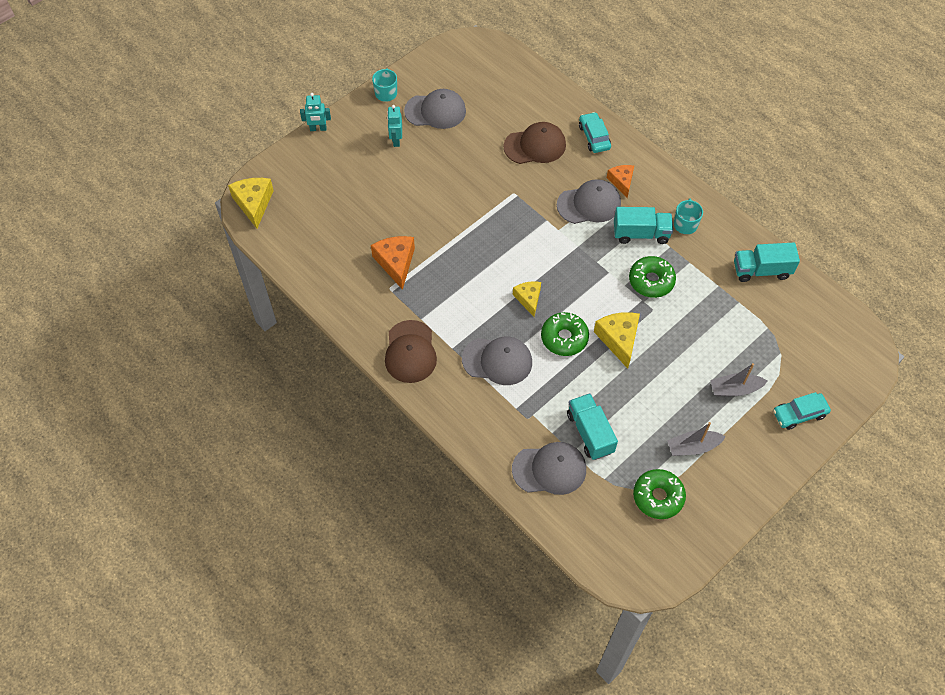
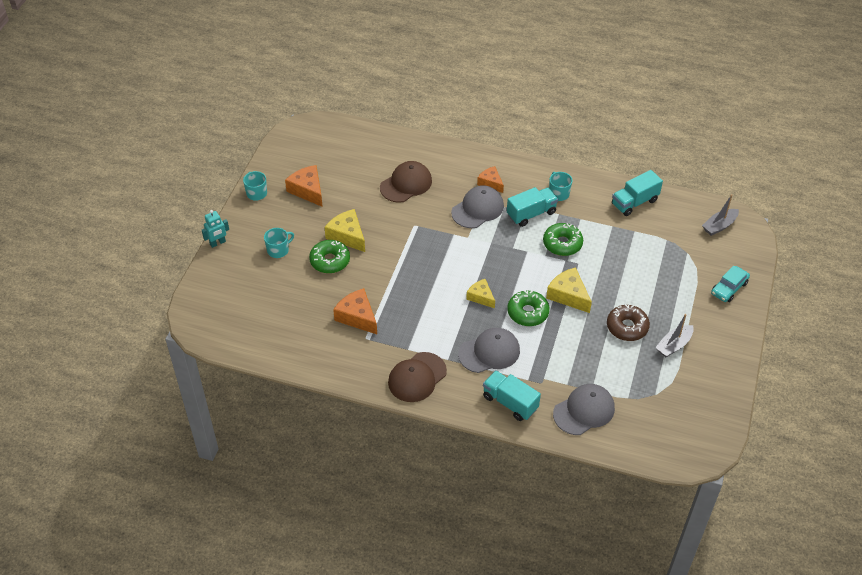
camera: 30 degrees left, 10 degrees down
(253, 203) = (203, 324): yellow cheese -> yellow cheese (347, 236)
(368, 161) = (278, 250): none -> turquoise mug
(396, 140) = (291, 225): turquoise robot -> none
(410, 352) = (417, 377): brown cap -> brown cap turned 75 degrees clockwise
(435, 111) = (307, 190): grey cap -> orange cheese
(590, 433) = (594, 371): turquoise truck -> turquoise truck (510, 402)
(594, 137) = (447, 159): turquoise car -> none
(656, 403) = (627, 327): none -> brown donut
(658, 497) = (674, 391): green donut -> green donut (330, 261)
(735, 389) = (674, 292): grey boat -> grey boat (719, 226)

